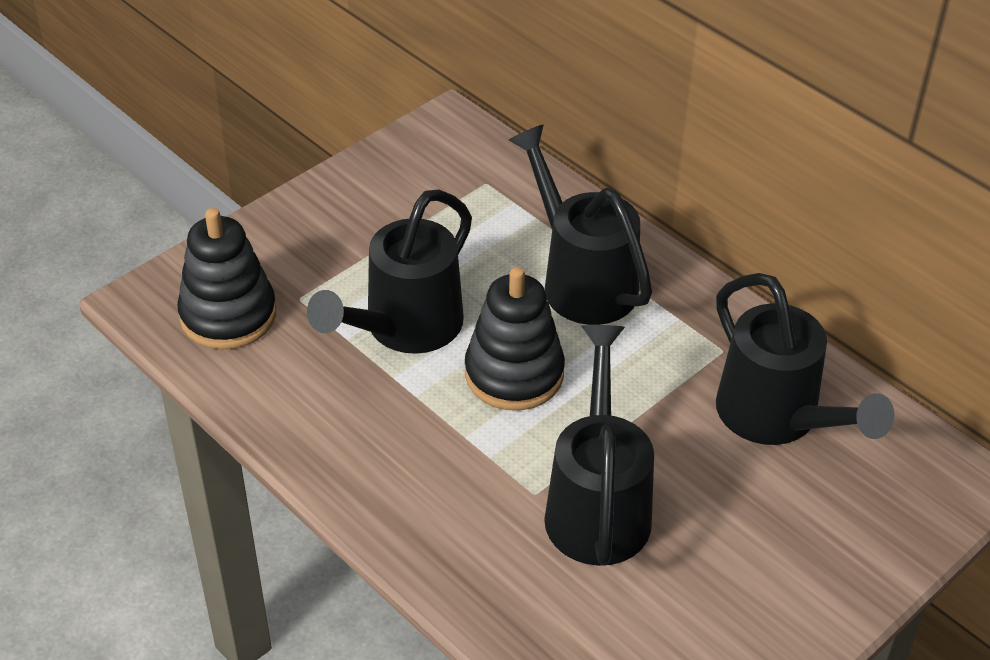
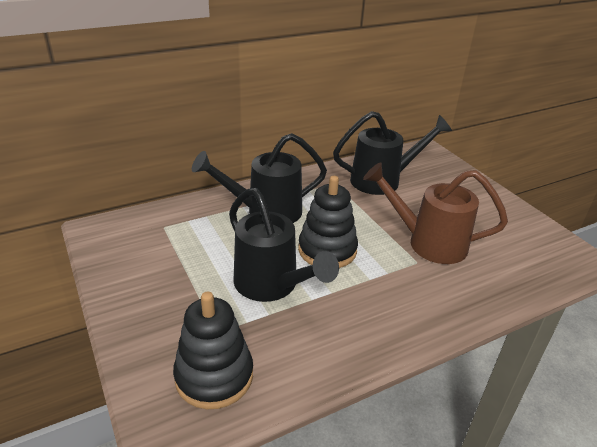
camera: 75 degrees left, 10 degrees down
(597, 506) = (429, 243): black watering can -> brown watering can

